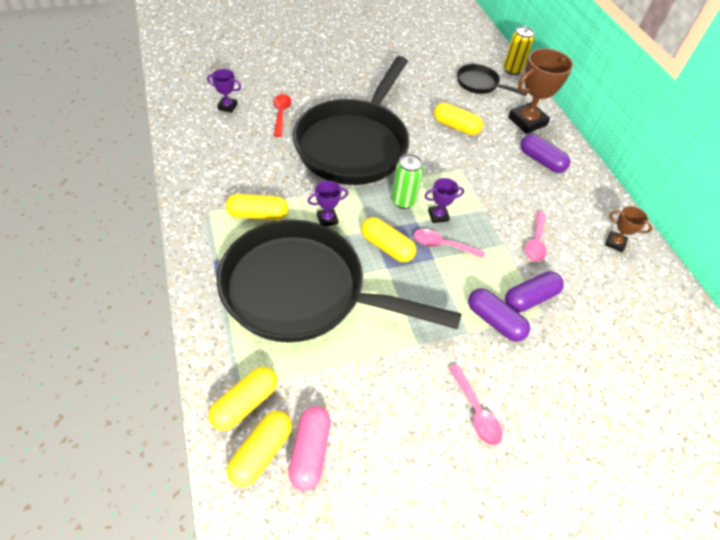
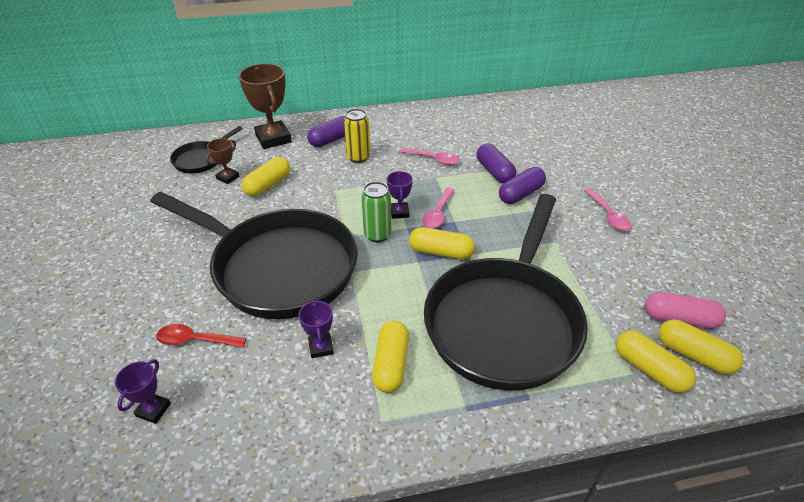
camera: 80 degrees left, 10 degrees down
(327, 219) = (401, 297): purple trophy -> purple trophy (321, 347)
(387, 247) = (441, 252): yellow capsule -> yellow capsule turned 60 degrees clockwise
(476, 411) = (608, 215): pink spoon -> pink spoon turned 90 degrees clockwise
(512, 70) = (186, 135): yellow can -> yellow can (358, 157)
(615, 243) = (433, 120): brown trophy -> brown trophy (228, 177)

